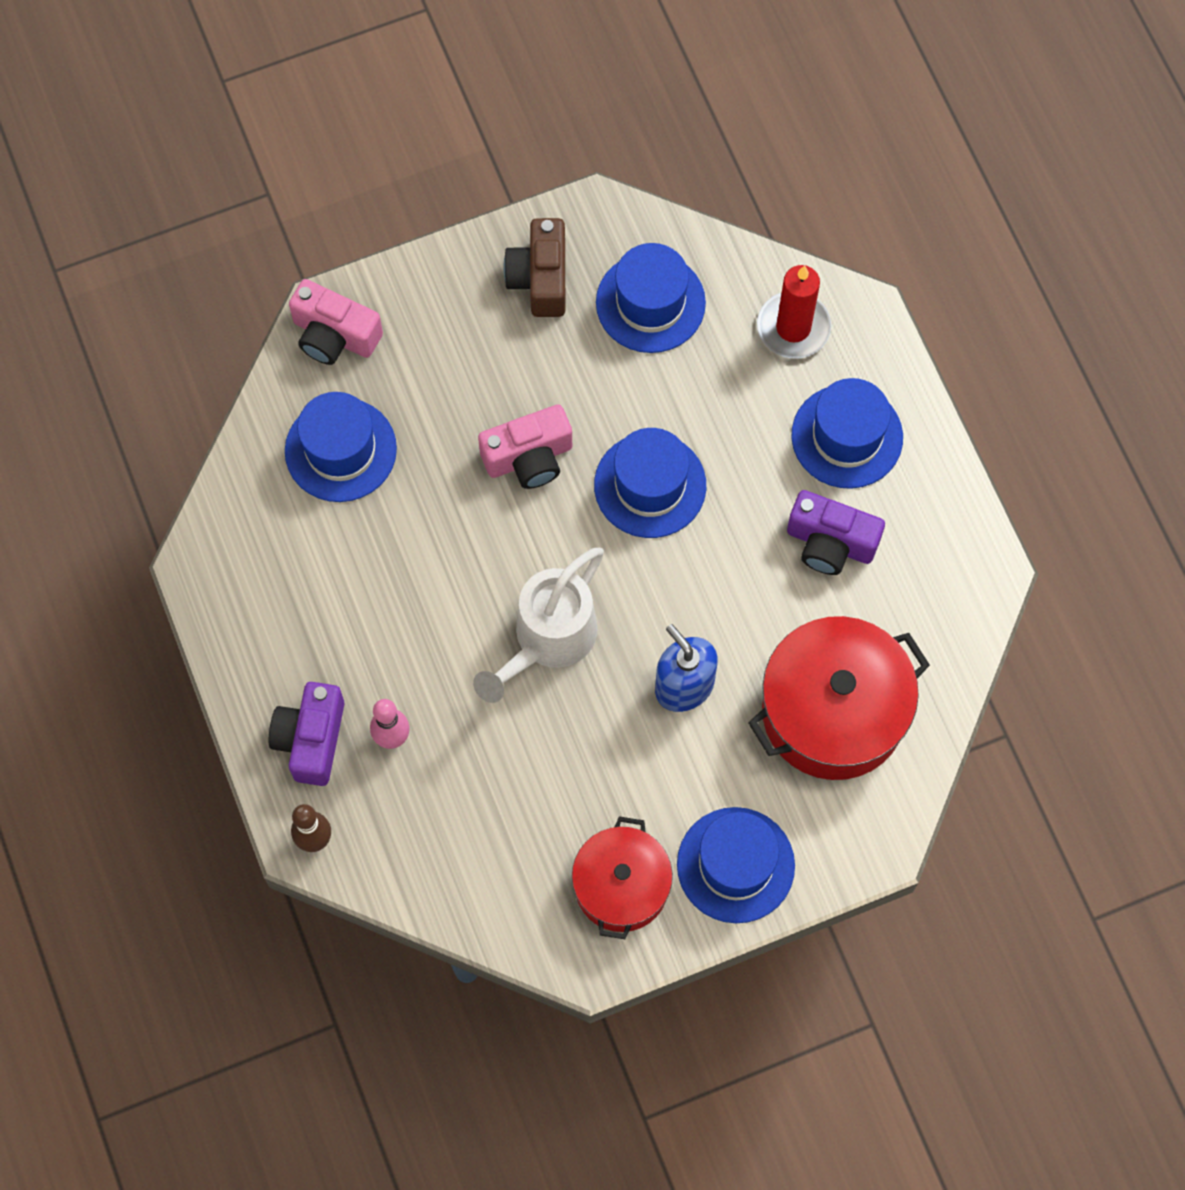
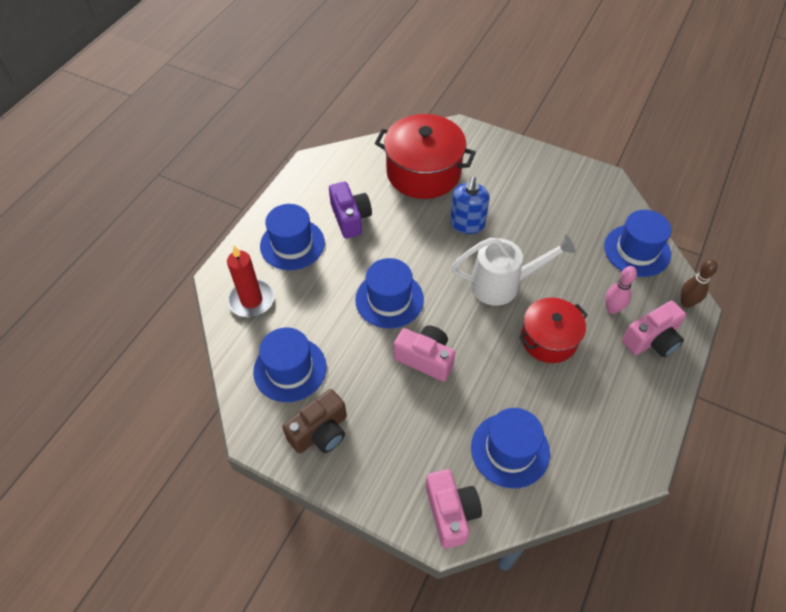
camera: 130 degrees left, 15 degrees down
(311, 739) = (652, 340): purple camera -> pink camera
(621, 886) = (568, 189): red pot -> red pot (549, 339)
(735, 865) = (517, 162): blue hat -> blue hat (637, 250)

